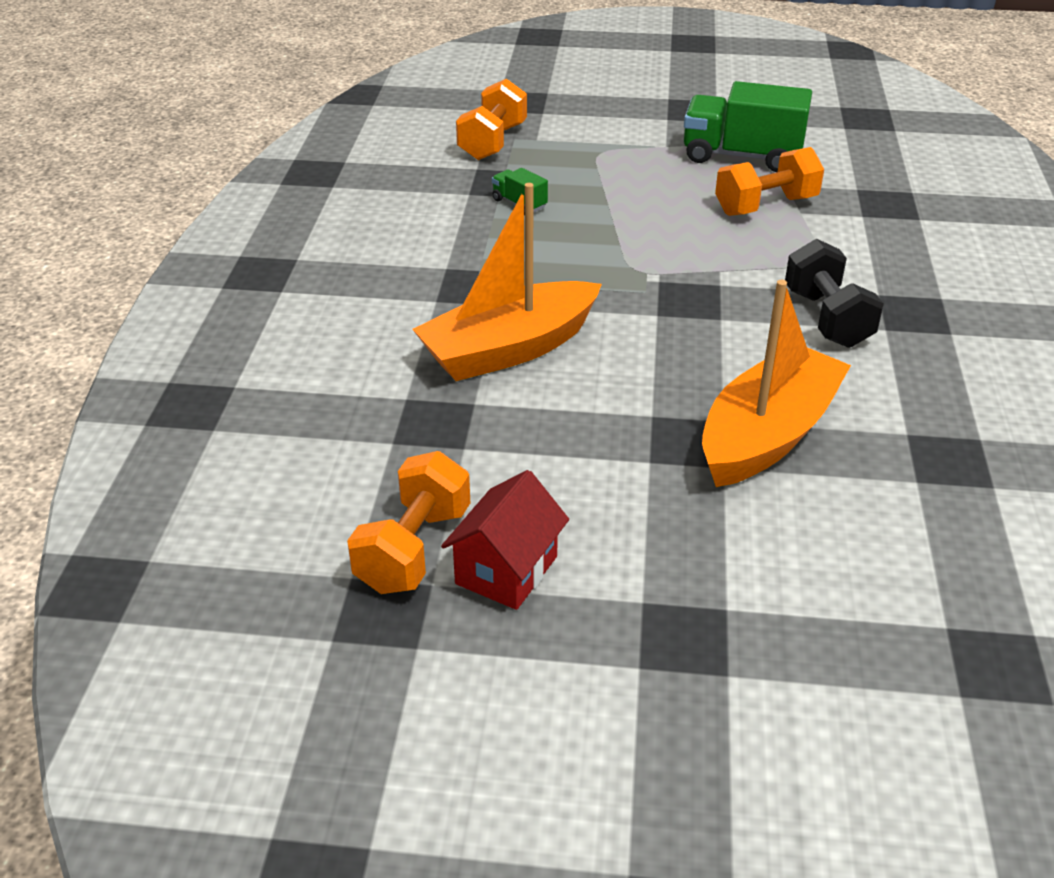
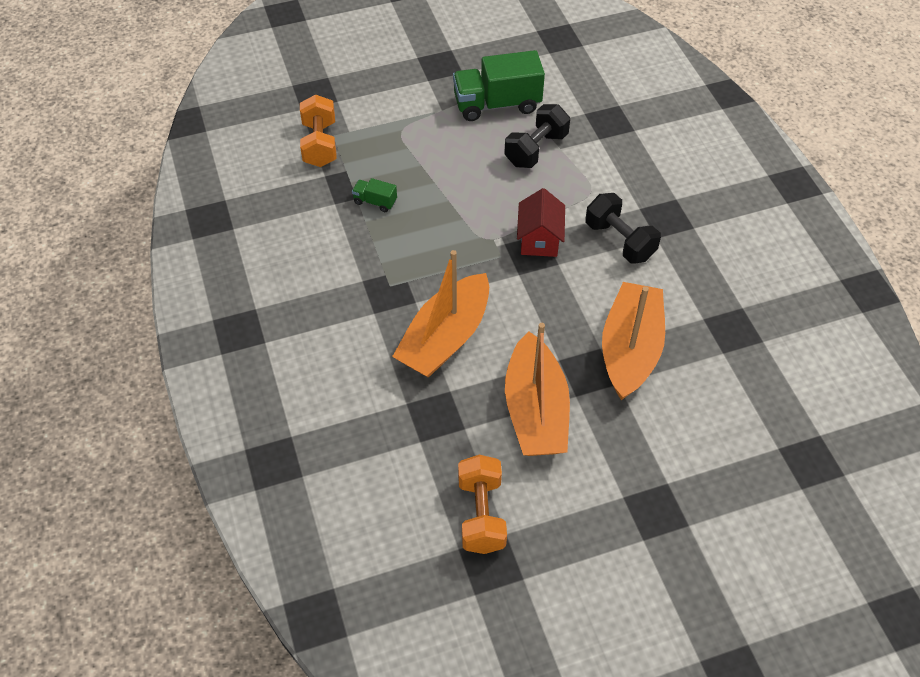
camera: 25 degrees left, 15 degrees up
(506, 570) = (540, 507): red house -> red house (539, 239)
(578, 459) = (535, 410): none -> orange boat
(766, 206) = (536, 149): orange dumbbell -> black dumbbell

